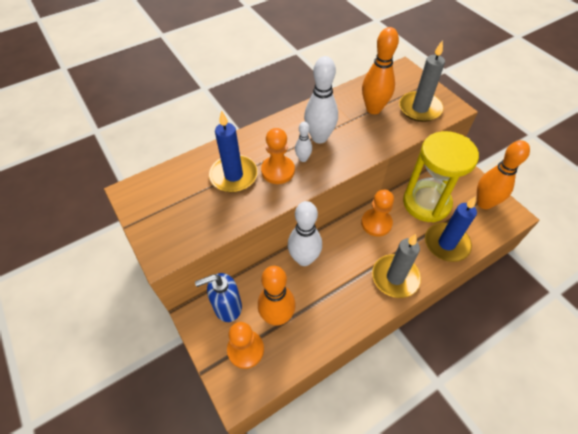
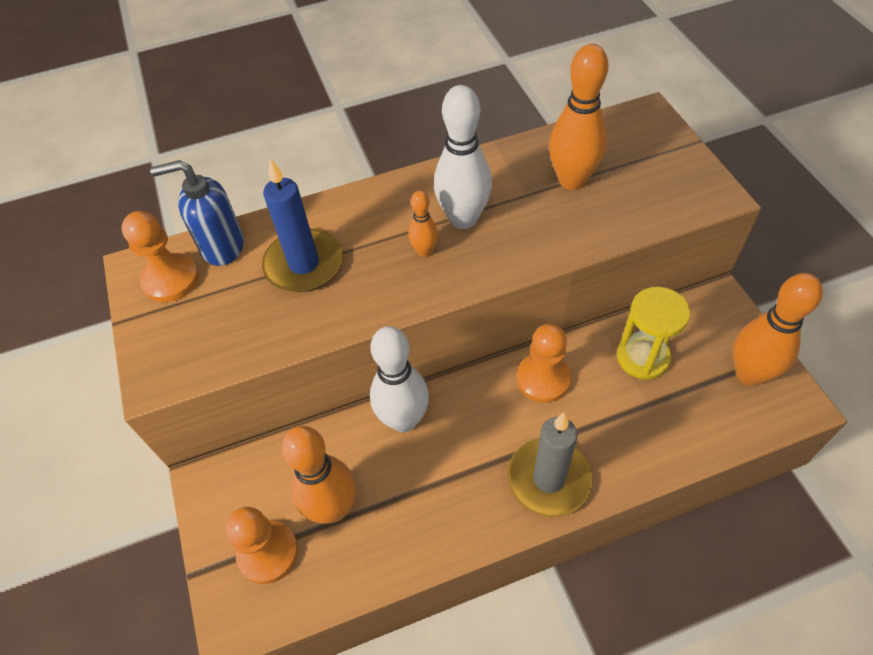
camera: 15 degrees right, 0 degrees up
(227, 307) = (259, 477): blue soap dispenser -> blue soap dispenser (222, 246)
(278, 171) = (377, 266): orange pawn -> orange pawn (171, 279)
(303, 158) = (424, 251): white bowling pin -> orange bowling pin
(420, 108) = (654, 189): grey candle -> none
(426, 203) = (642, 357): yellow hourglass -> yellow hourglass, size x0.62
(446, 243) = (657, 436): blue candle -> none

